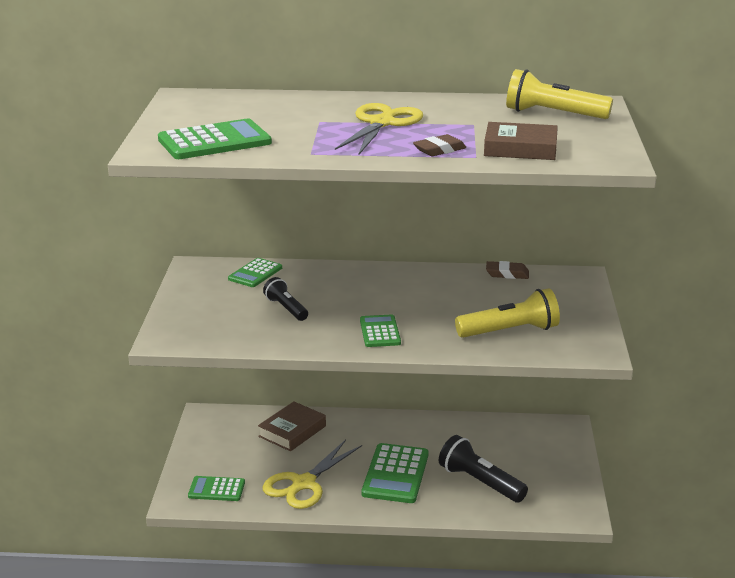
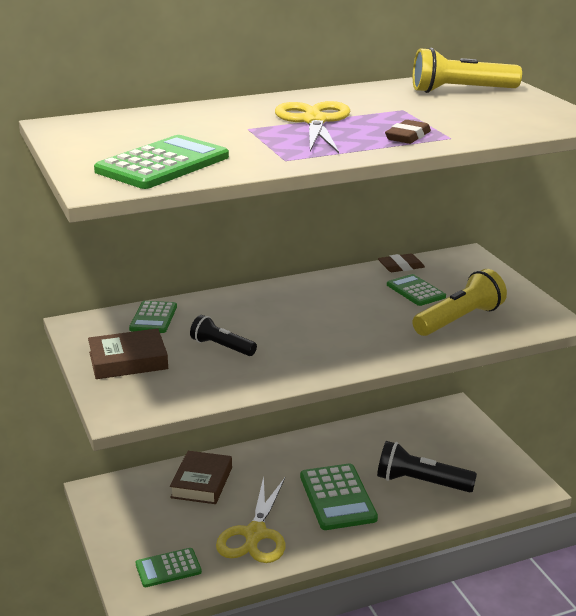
camera: 25 degrees left, 0 degrees up
(380, 332) = (340, 349): green calculator -> green calculator (415, 291)
(520, 148) = (479, 124): brown book -> brown book (128, 361)

